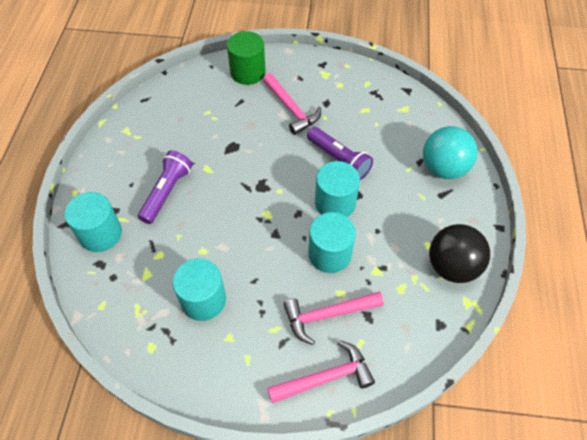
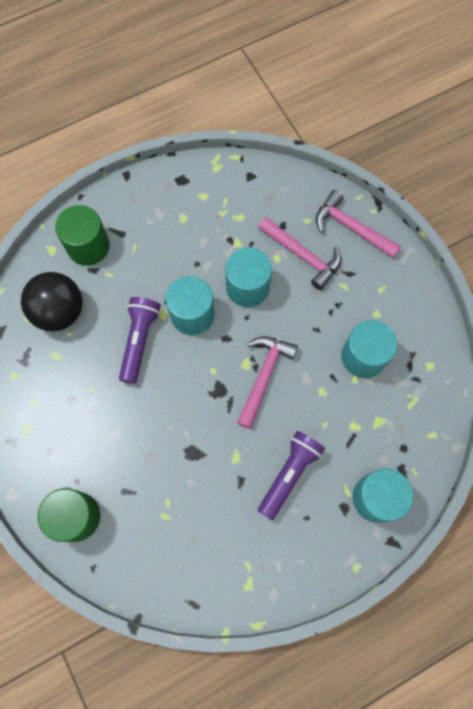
camera: 125 degrees left, 15 degrees up
(167, 192) = (289, 474): purple flashlight -> purple flashlight turned 135 degrees clockwise
(291, 109) = (102, 429): pink hammer -> pink hammer (264, 376)
(443, 168) = (88, 246): turquoise ball -> green cylinder
(452, 266) = (191, 191): black ball -> black ball (59, 312)

